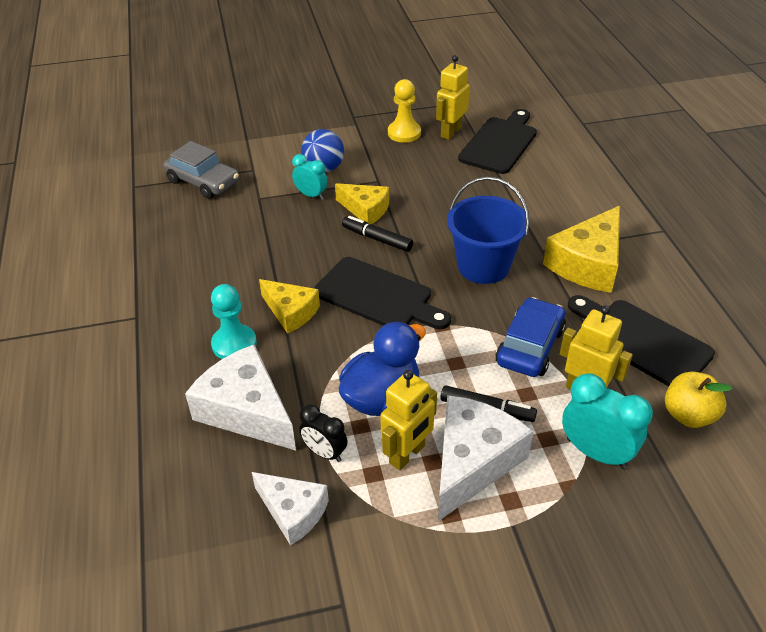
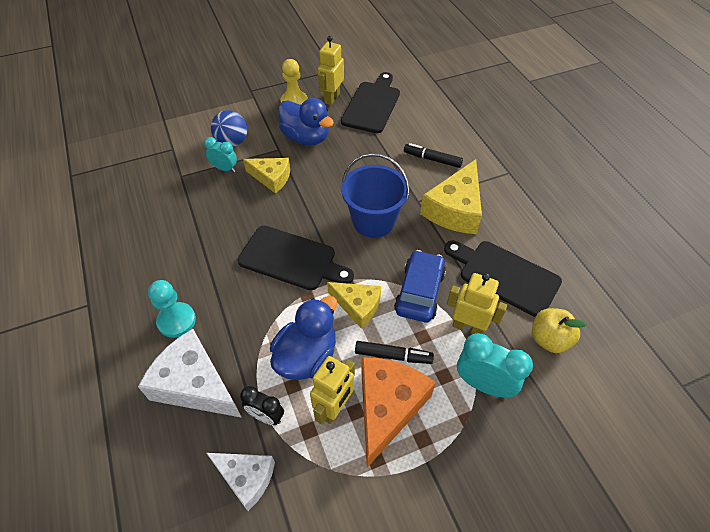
camera: 10 degrees left, 10 degrees up
(203, 181) = (131, 165): grey car -> none
(291, 312) = (221, 283): yellow cheese -> yellow cheese (358, 306)
(377, 239) = (284, 205): black marker -> black marker (432, 159)
(413, 171) = (306, 138): none -> blue duck
(472, 462) = (388, 407): white cheese -> orange cheese

